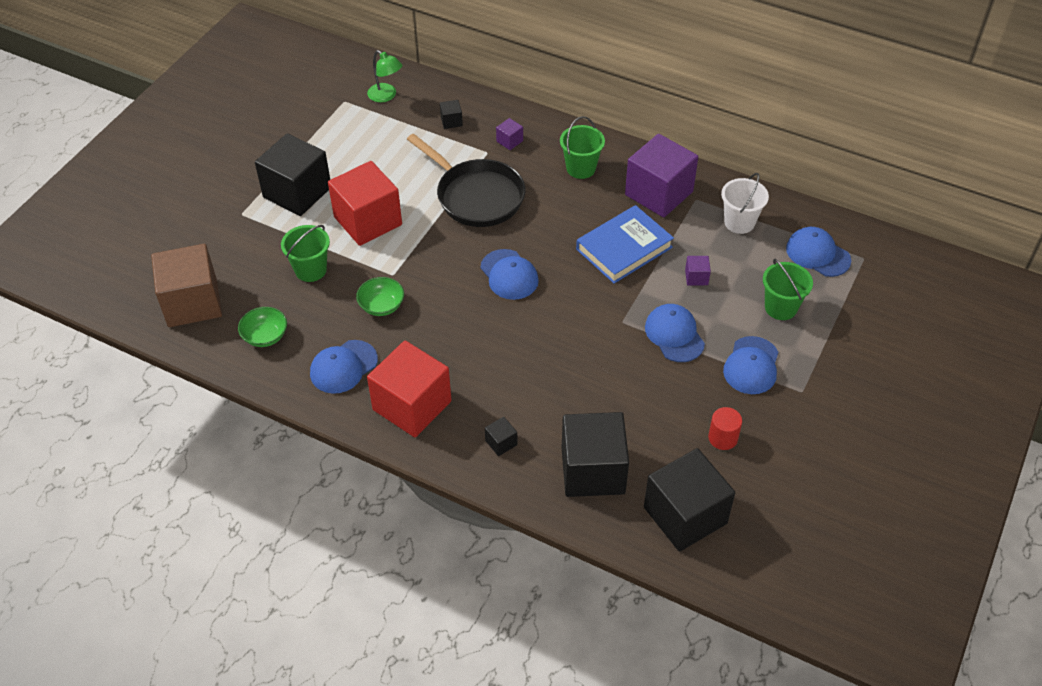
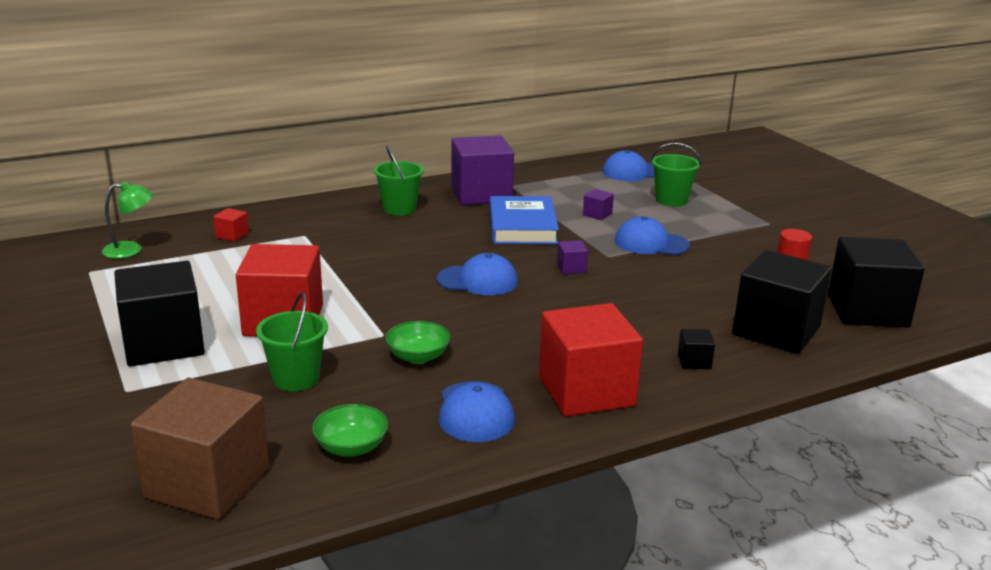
camera: 55 degrees left, 25 degrees down
(451, 121) = (232, 235): black cube -> red cube
(476, 196) = (351, 259): black pan -> none
(509, 141) = (310, 222): purple cube -> purple cube (571, 268)
(739, 222) = (560, 182): white bucket -> none
(751, 366) = (721, 230): blue cap -> none

